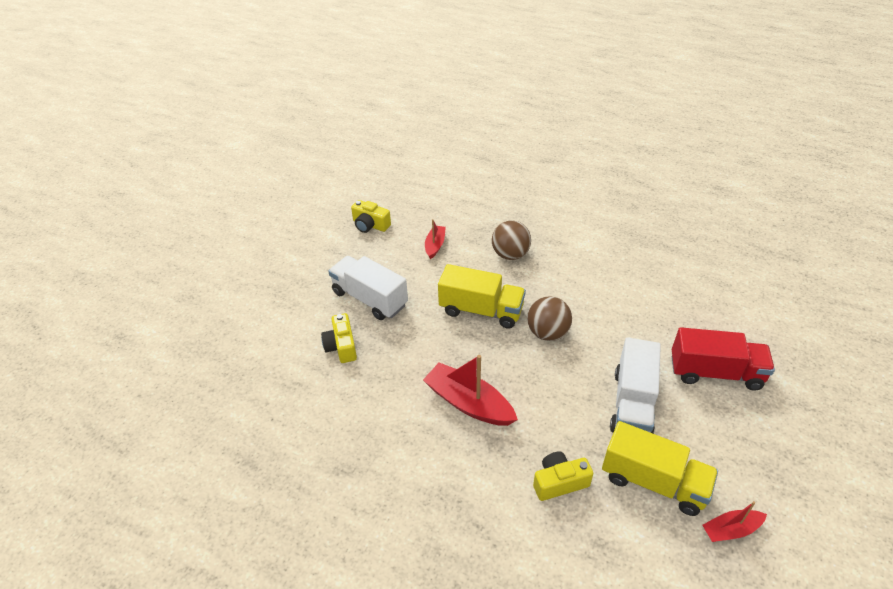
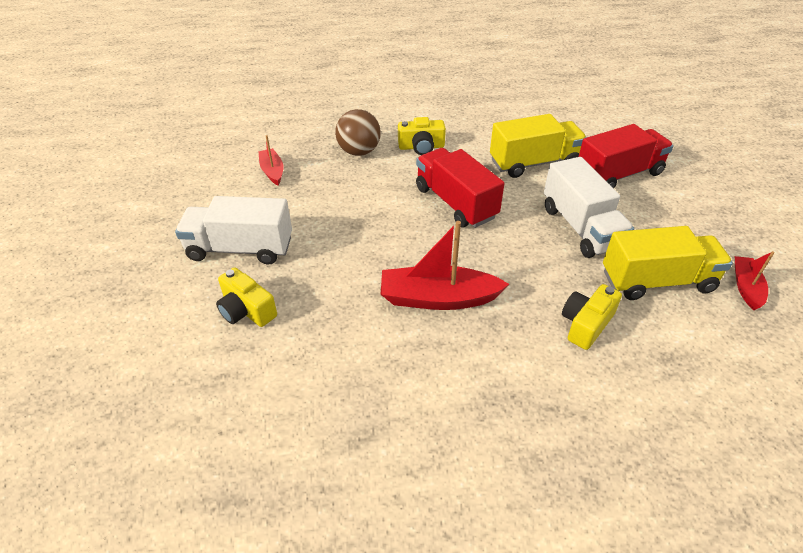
camera: 35 degrees left, 0 degrees up
(370, 225) = (179, 179): yellow camera -> yellow camera (421, 147)
(481, 310) = (374, 210): yellow truck -> yellow truck (534, 163)
(547, 333) = (455, 203): brown ball -> red truck
(730, 530) = (746, 287): red boat -> red boat turned 150 degrees clockwise

